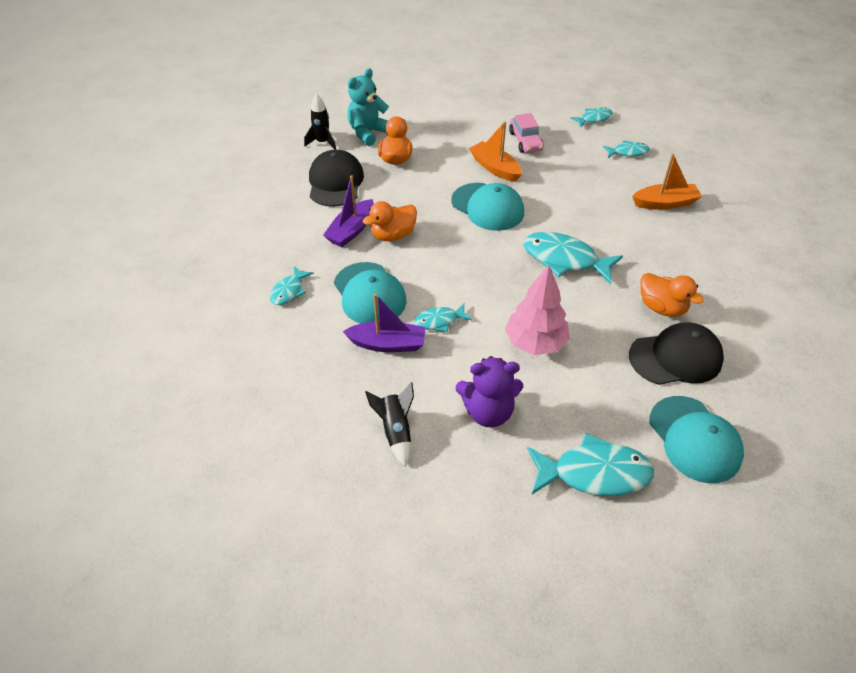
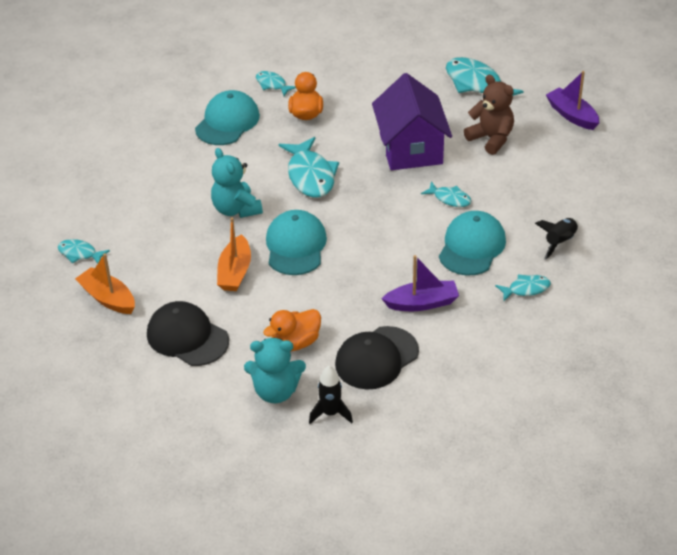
camera: 130 degrees left, 5 degrees down
(387, 344) = (501, 209): purple boat -> purple boat (572, 115)
(393, 235) = (396, 276): orange duck -> none
(396, 431) = (555, 164): black rocket -> black rocket (560, 242)
(488, 412) = (491, 139): purple teddy bear -> brown teddy bear
(525, 141) = (169, 276): pink car -> none
(535, 343) = (411, 149): pink tree -> purple house
(565, 201) = (236, 209): none -> turquoise teddy bear
(628, 152) = (119, 208): turquoise fish -> turquoise fish (272, 84)
(665, 203) = (177, 159): orange boat -> orange boat (108, 298)
(676, 357) = (347, 91): black cap -> black cap (187, 337)
(694, 439) = (404, 62): turquoise cap -> turquoise cap (227, 122)

